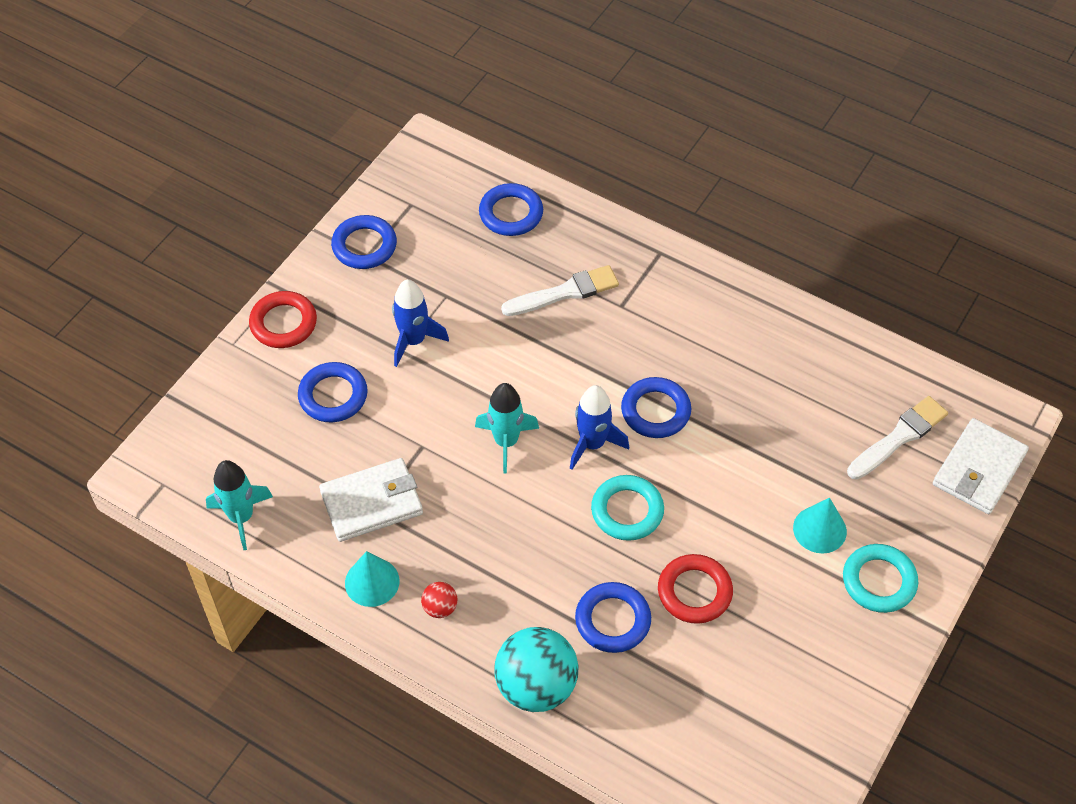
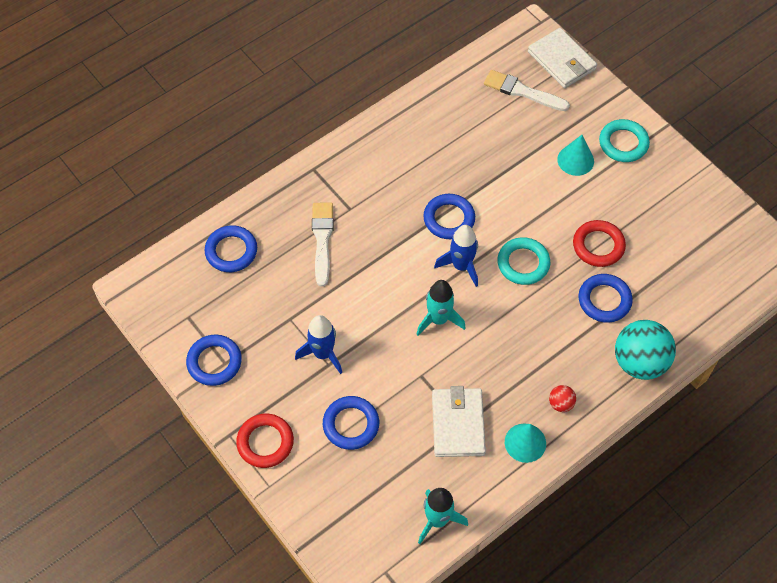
camera: 70 degrees left, 5 degrees up
(899, 437) = (522, 91): white brush -> white brush turned 45 degrees counterclockwise

